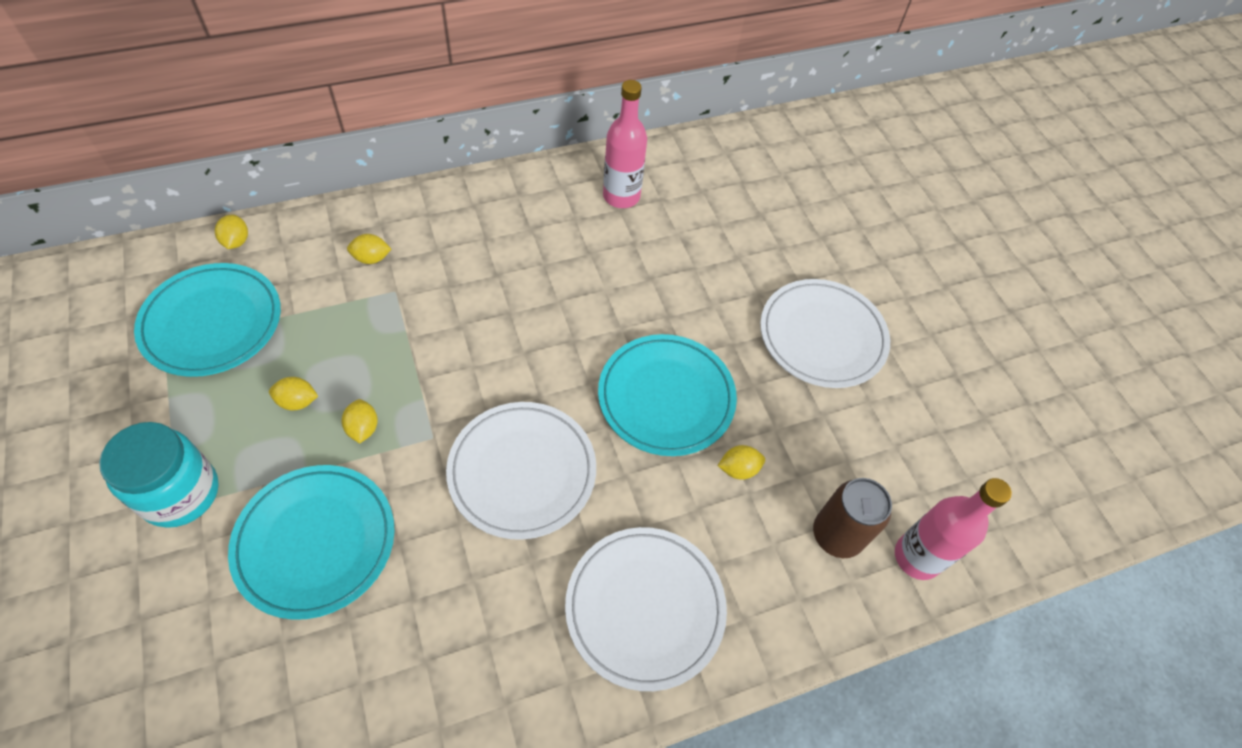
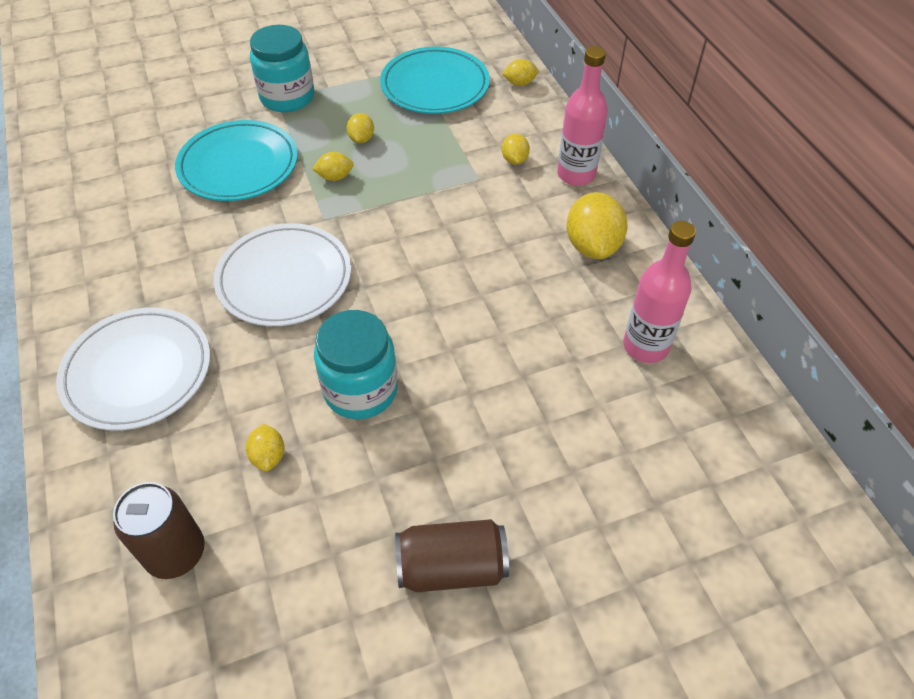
camera: 95 degrees right, 5 degrees down
(505, 213) = (592, 246): none -> yellow lemon
(666, 397) = (360, 390): turquoise plate -> turquoise jar
(822, 336) = (451, 567): white plate -> brown can
(917, 557) = (131, 645): pink bottle -> pink bottle (576, 174)

